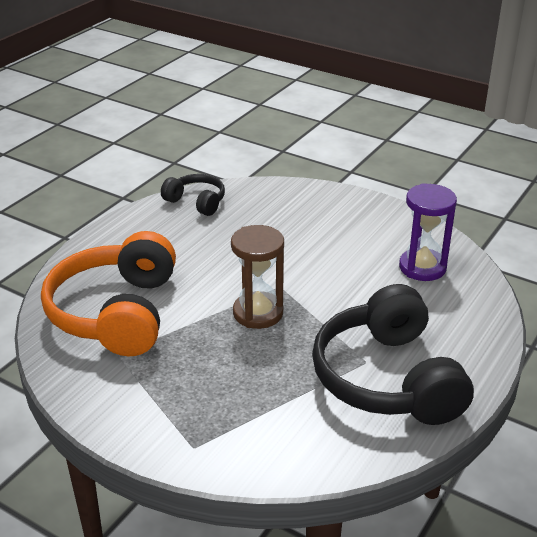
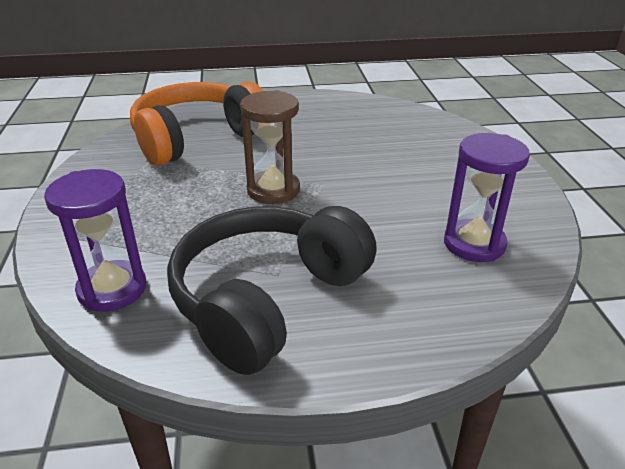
camera: 50 degrees right, 0 degrees up
(196, 202) = (373, 107): black headphones -> none
(298, 447) = (112, 289): none -> purple hourglass

